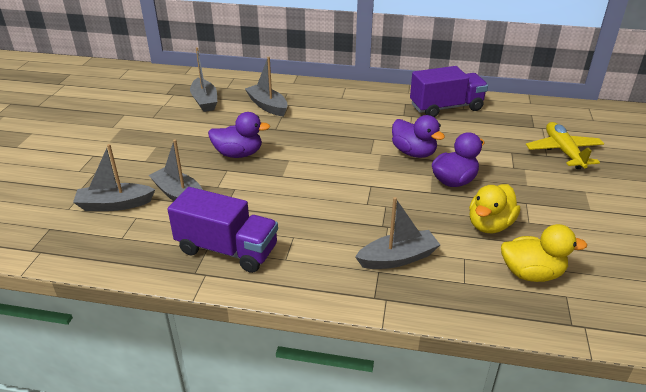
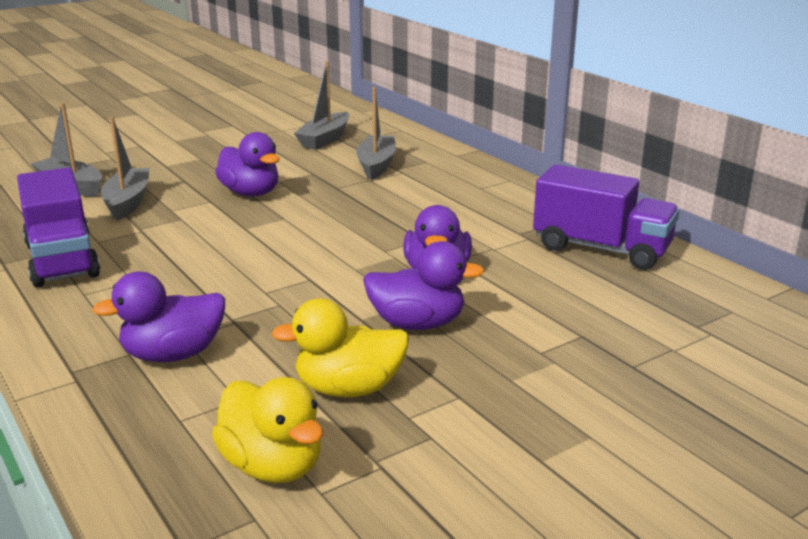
camera: 45 degrees right, 10 degrees down
(398, 258) = (173, 354): grey boat -> purple duck
(563, 151) = (675, 375): yellow plane -> none

